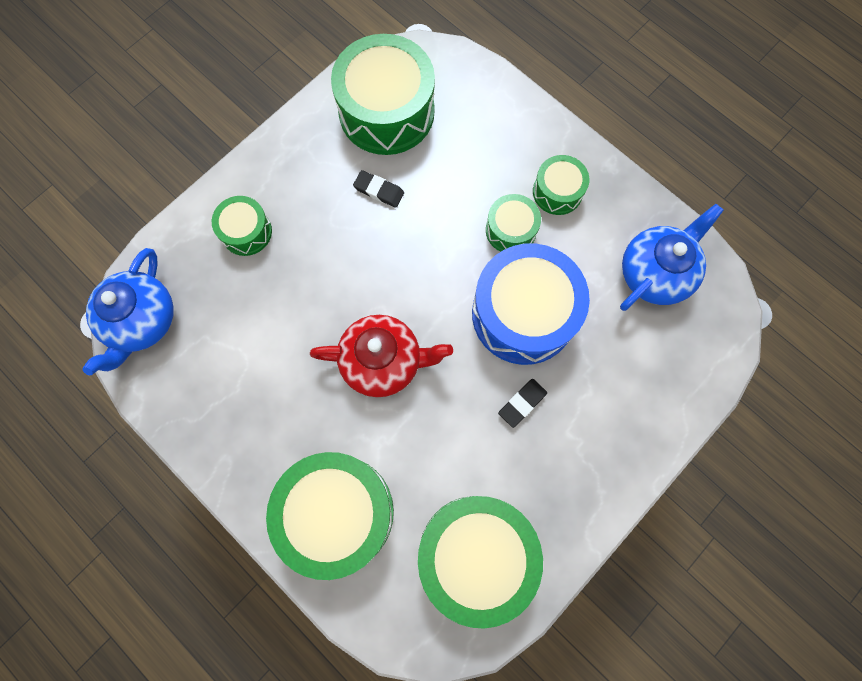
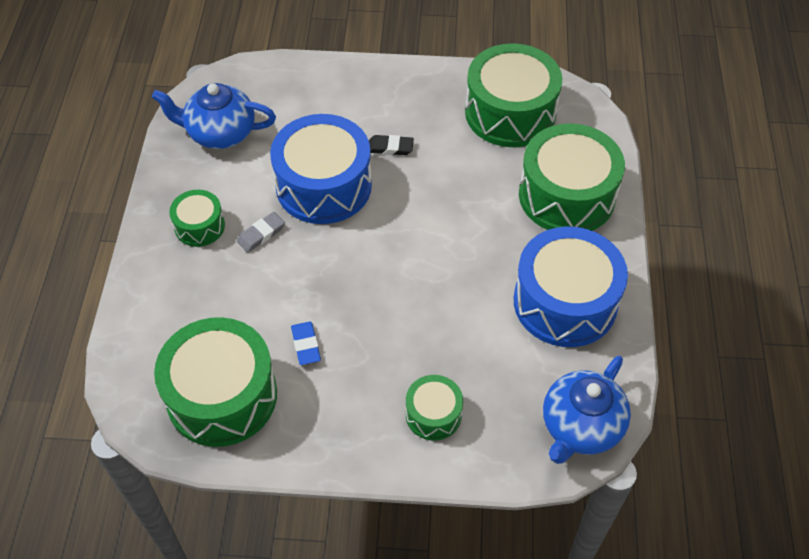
camera: 130 degrees left, 20 degrees down
(142, 321) = (580, 427): blue teapot -> blue teapot turned 150 degrees clockwise
(242, 407) = (565, 302): none -> blue drum
(379, 190) = (306, 345): black eraser -> blue eraser
(383, 361) = (442, 242): red teapot -> none
(511, 230) = (261, 234): green drum -> grey eraser

